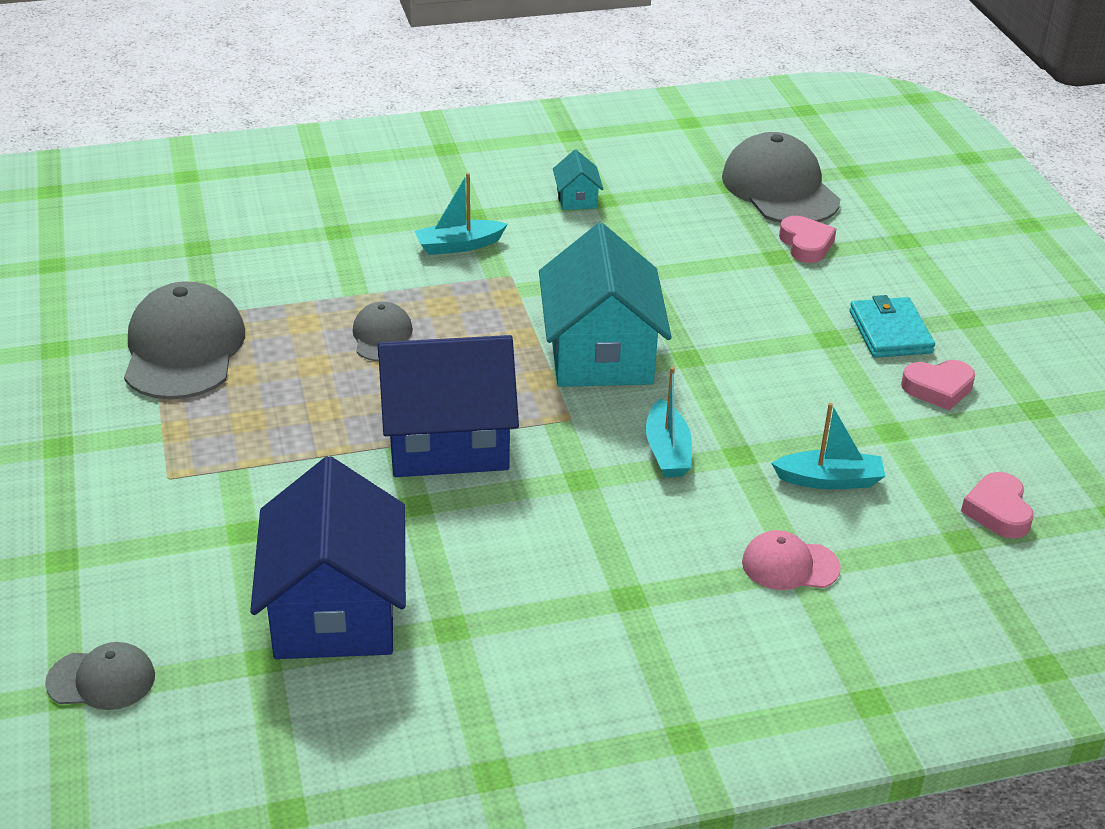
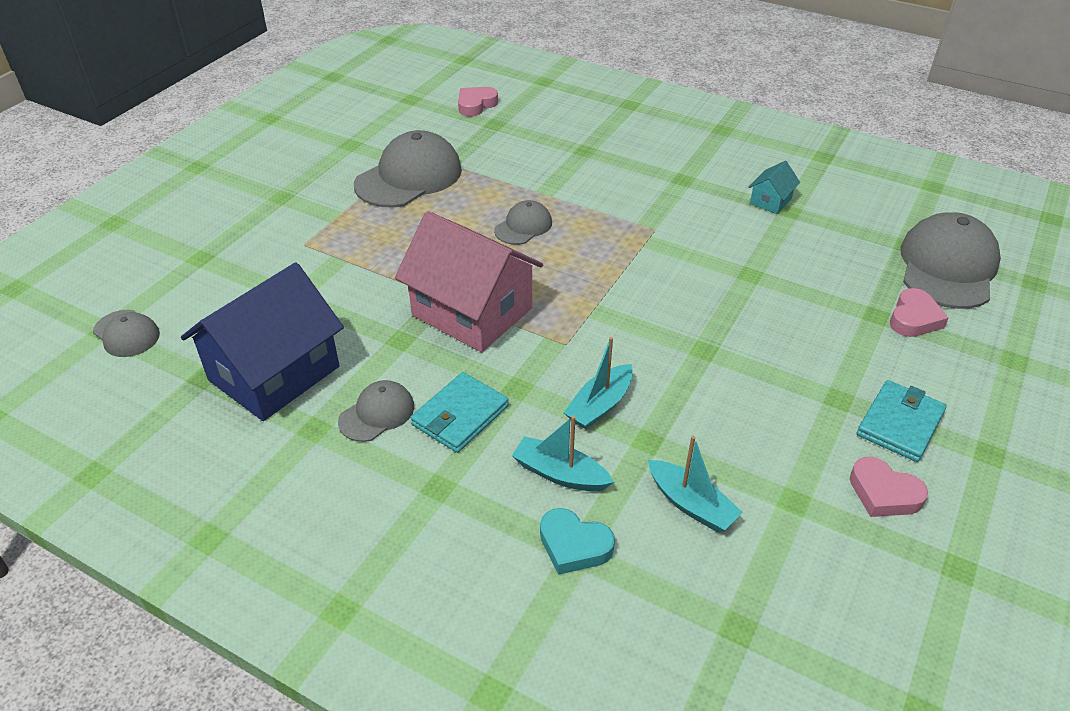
camera: 45 degrees right, 5 degrees up
(447, 441) = (472, 312): blue house -> pink house
(459, 245) = (647, 194): turquoise boat -> turquoise boat (560, 474)
(490, 578) = (377, 414): none -> grey cap
(565, 532) = (460, 415): none -> turquoise wallet
(600, 353) = (645, 312): turquoise house -> none
(789, 565) = (574, 545): pink cap -> turquoise heart
(998, 511) = (803, 627): pink heart -> pink heart (476, 105)

